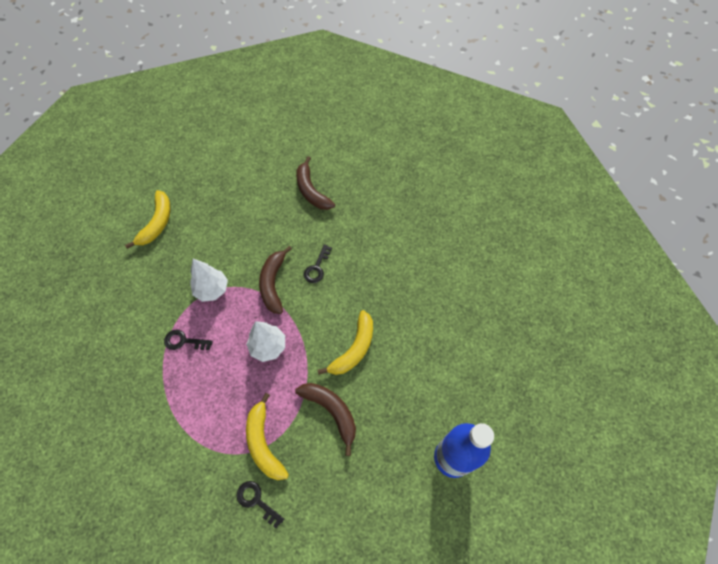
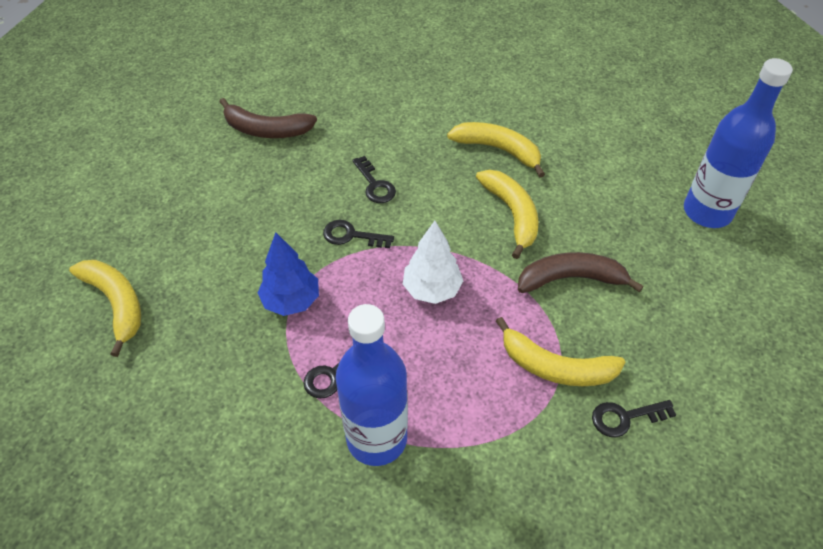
camera: 50 degrees left, 10 degrees down
(161, 387) = (377, 439): none -> blue bottle
(212, 290) = (291, 301): white tree -> blue tree
(273, 284) = (351, 236): brown banana -> black key
(398, 307) = (498, 150): none -> yellow banana

